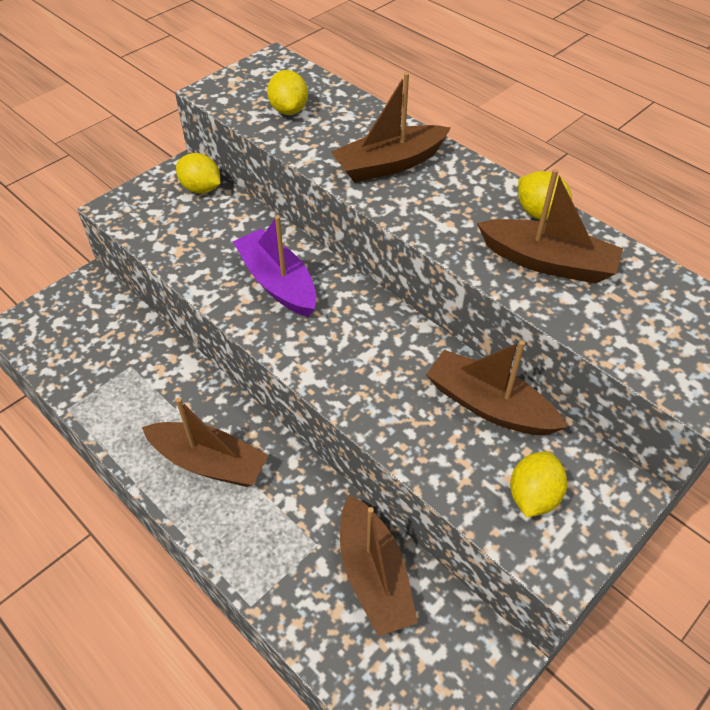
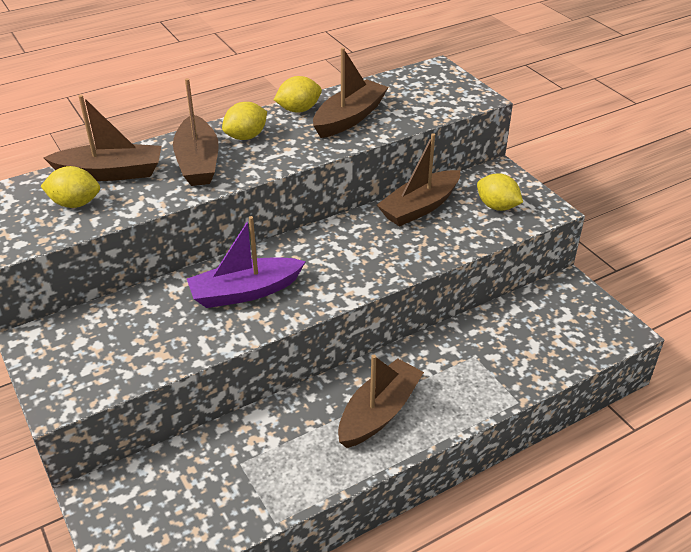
camera: 75 degrees left, 10 degrees down
(201, 188) = (75, 328): yellow lemon -> yellow lemon (246, 136)
(374, 575) = (505, 330): brown boat -> brown boat (111, 173)

